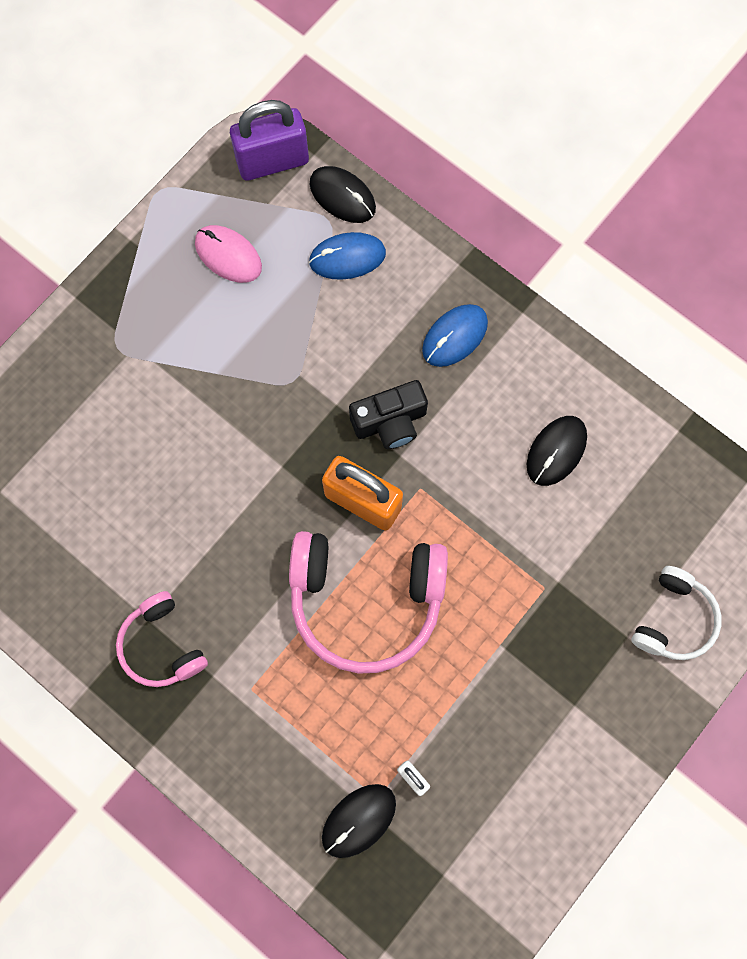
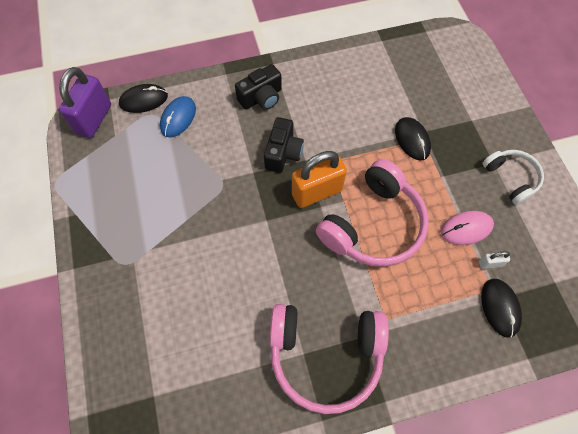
camera: 55 degrees left, 10 degrees down
(162, 645) = (325, 355): pink headphones -> pink headphones, size x1.78
(228, 255) = (125, 172): pink mouse -> pink mouse (466, 228)
(454, 336) = (261, 98): blue mouse -> black camera
(556, 451) = (355, 92): black mouse -> black mouse (412, 140)
(674, 619) = (474, 96): white headphones -> white headphones (511, 178)

